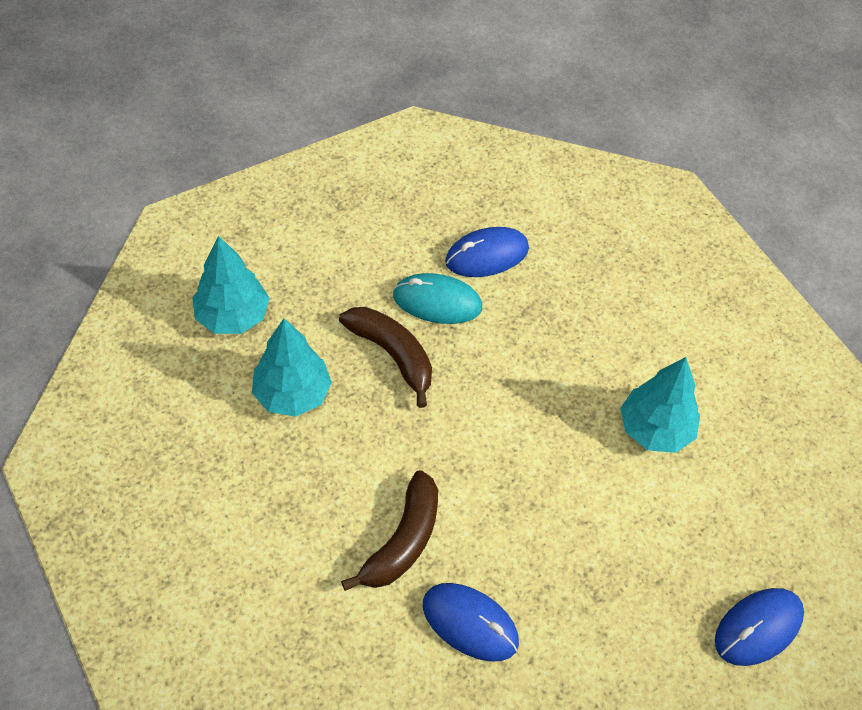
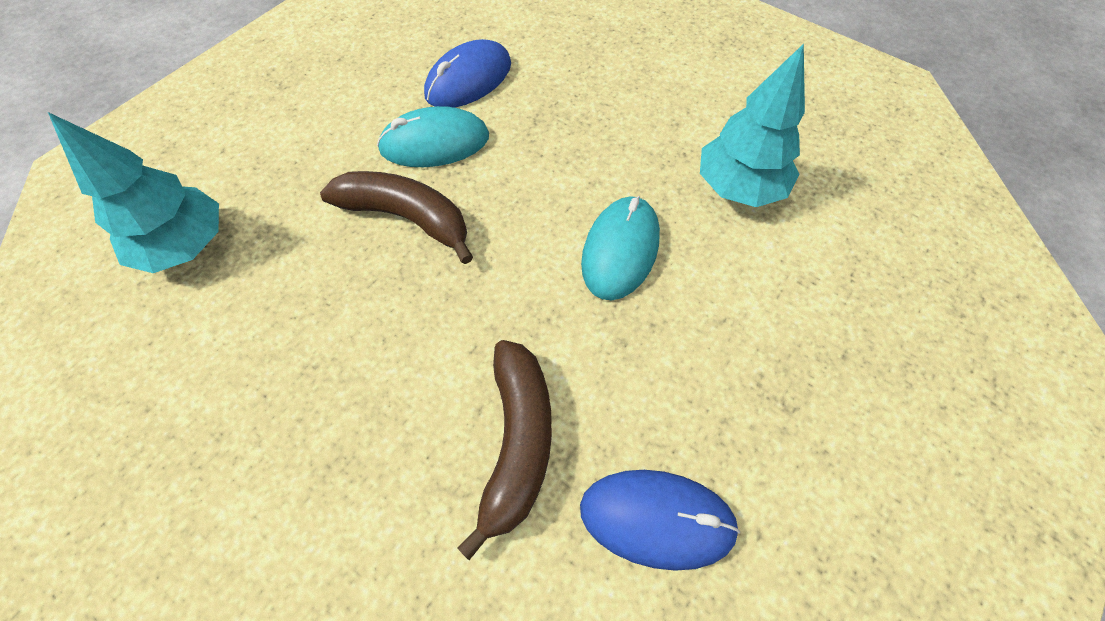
camera: 20 degrees left, 5 degrees up
(292, 394) = (296, 311): turquoise tree -> none
(537, 441) = (620, 250): none -> turquoise mouse
(758, 628) = (984, 361): blue mouse -> none

